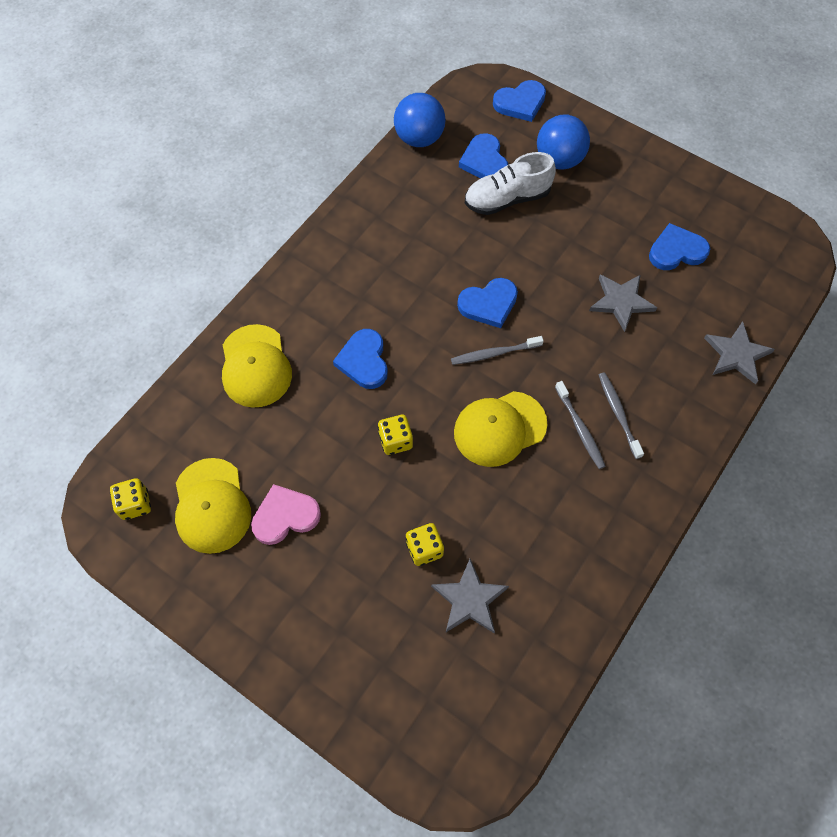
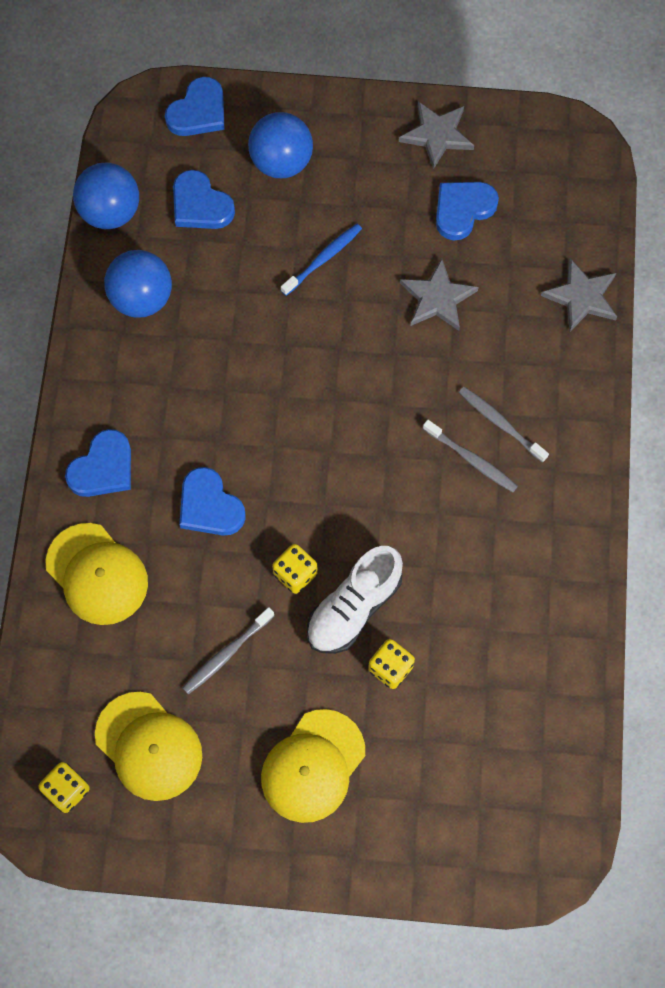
camera: 30 degrees left, 5 degrees up
(285, 516) = (231, 714): pink heart -> none
(405, 202) = (142, 299): none -> blue ball
(469, 599) = (463, 692): grey star -> grey star (437, 135)
(488, 304) = (303, 372): blue heart -> blue heart (103, 468)
(494, 353) = (340, 425): grey toothbrush -> grey toothbrush (226, 654)
(499, 428) = (392, 503): yellow cap -> yellow cap (313, 766)
(507, 199) = (251, 239): white shoe -> white shoe (354, 608)
(551, 236) = (323, 259): none -> blue toothbrush

